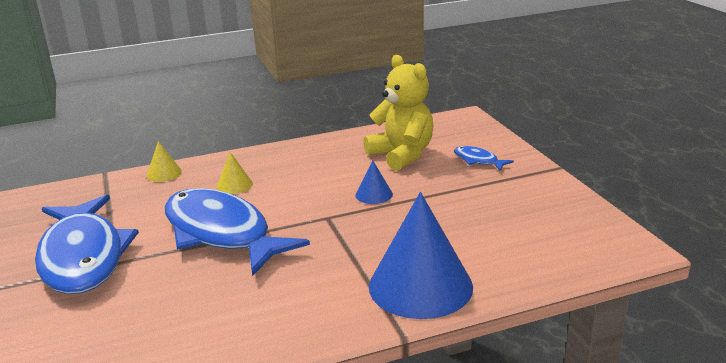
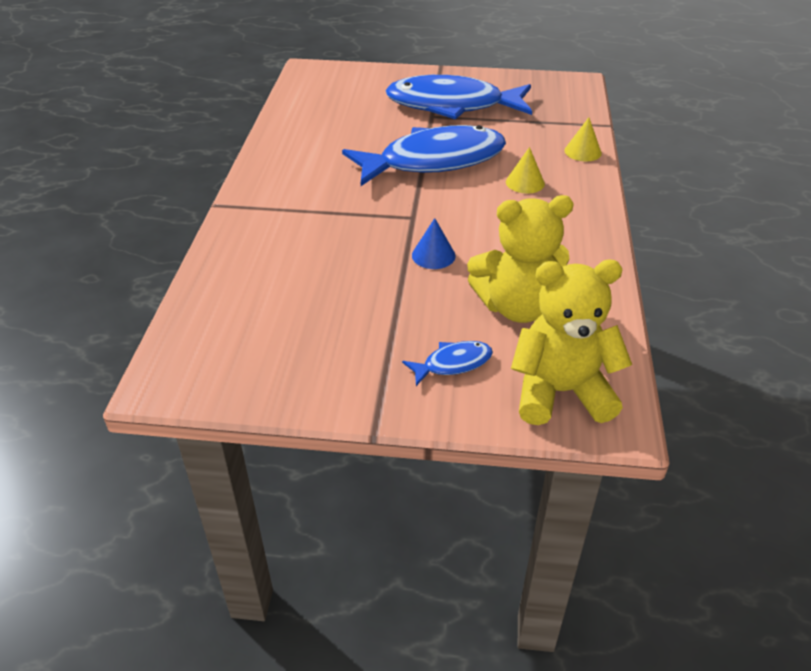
camera: 115 degrees right, 15 degrees up
(420, 286) = (257, 230): blue cone -> none
(462, 131) = (560, 392): none -> yellow teddy bear

